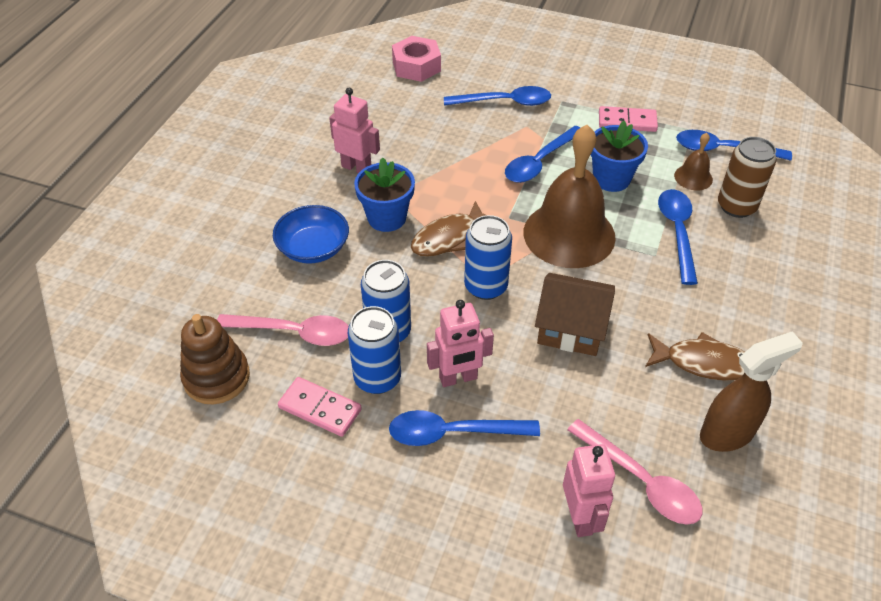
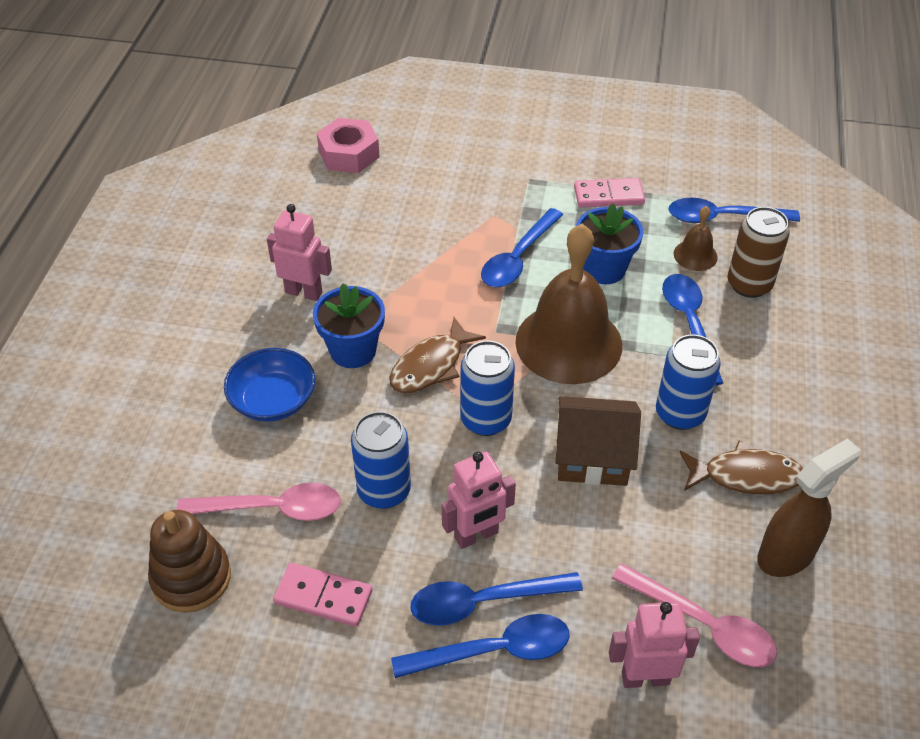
camera: 10 degrees left, 0 degrees up
(377, 378) = (383, 550): blue can -> blue can (680, 413)
(505, 102) = (463, 188): blue spoon -> blue spoon (494, 650)
(580, 517) = (645, 678): pink robot -> pink robot turned 75 degrees counterclockwise

